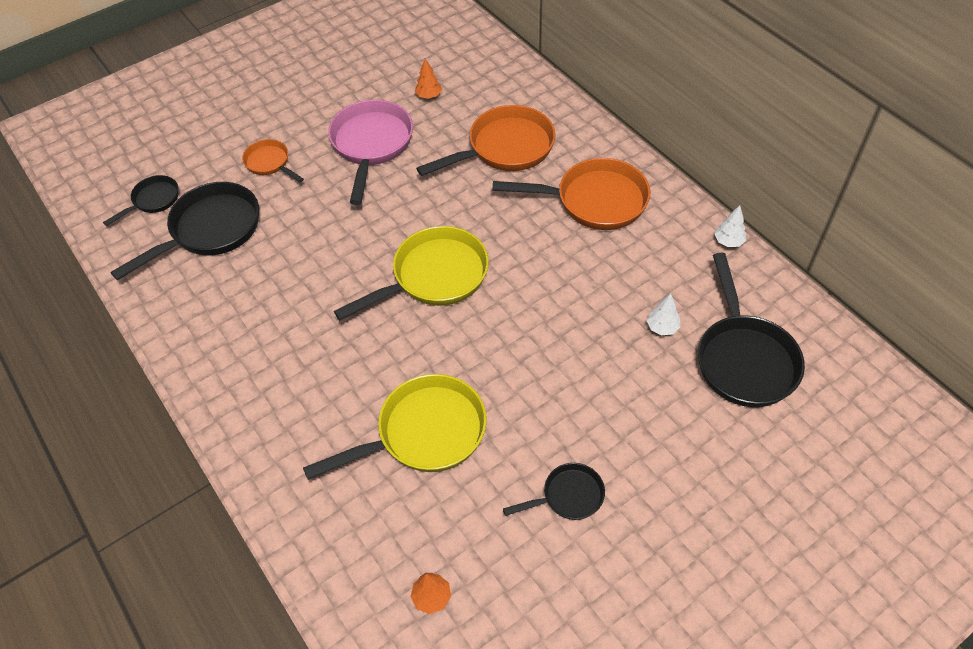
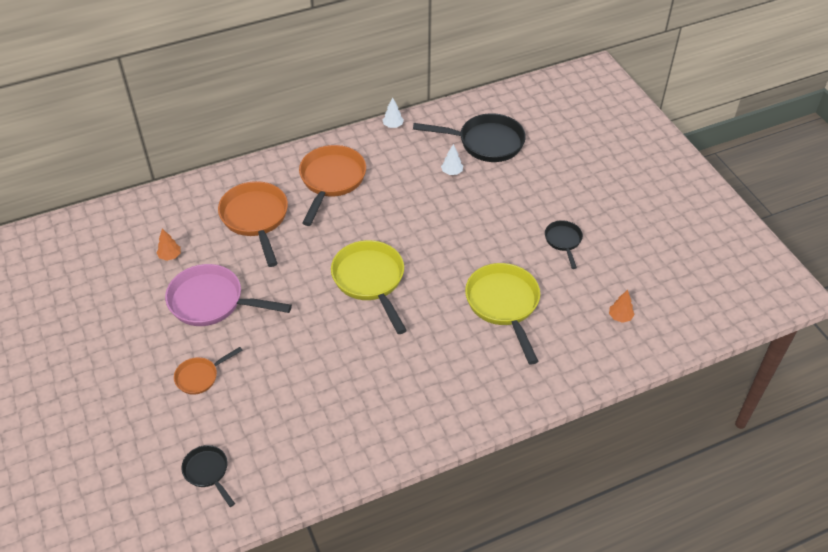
camera: 80 degrees left, 5 degrees down
(210, 230) = (265, 426): black pan -> none

